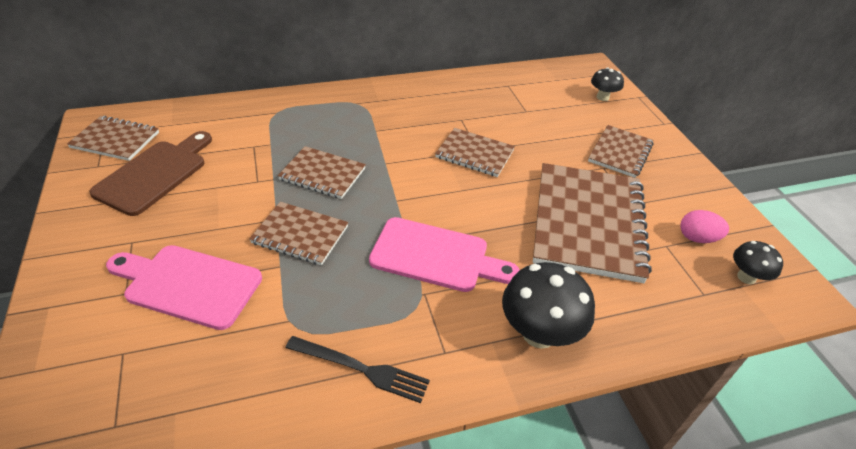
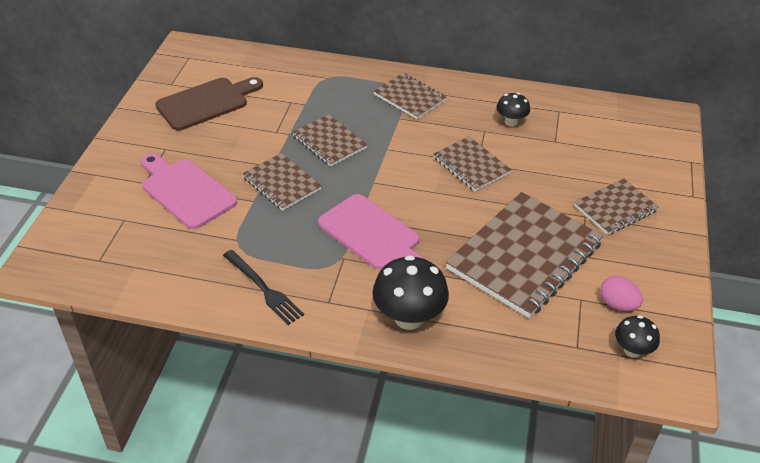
camera: 30 degrees right, 0 degrees up
(115, 140) = (193, 66): brown notebook -> brown notebook (409, 97)
(602, 97) = (649, 151): black mushroom -> black mushroom (511, 122)

